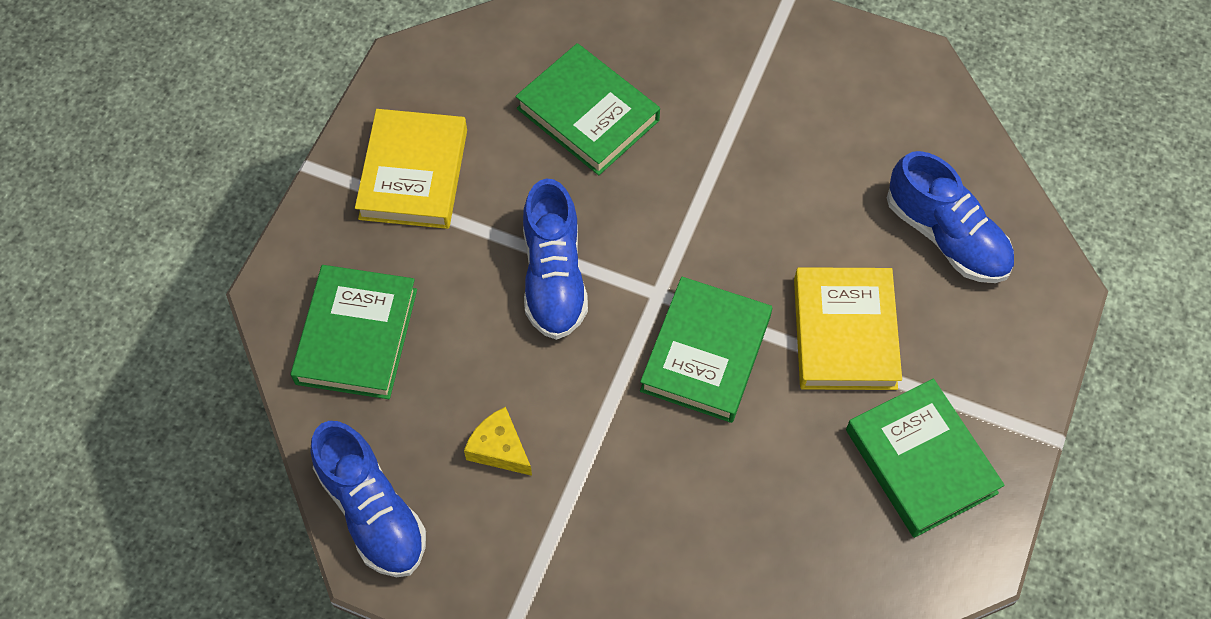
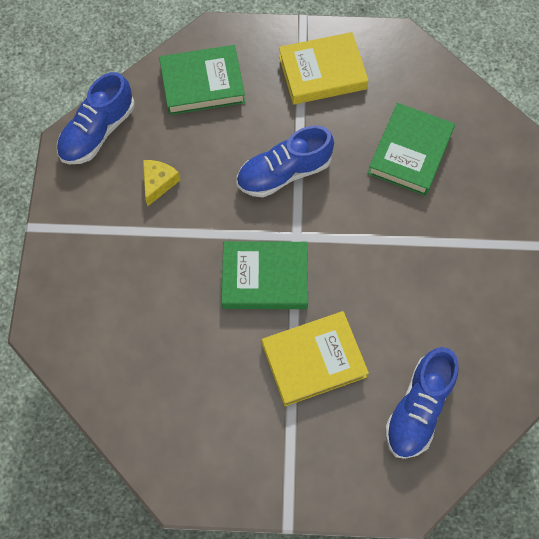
camera: 70 degrees right, 5 degrees up
(920, 461) = (237, 435): green book -> none

